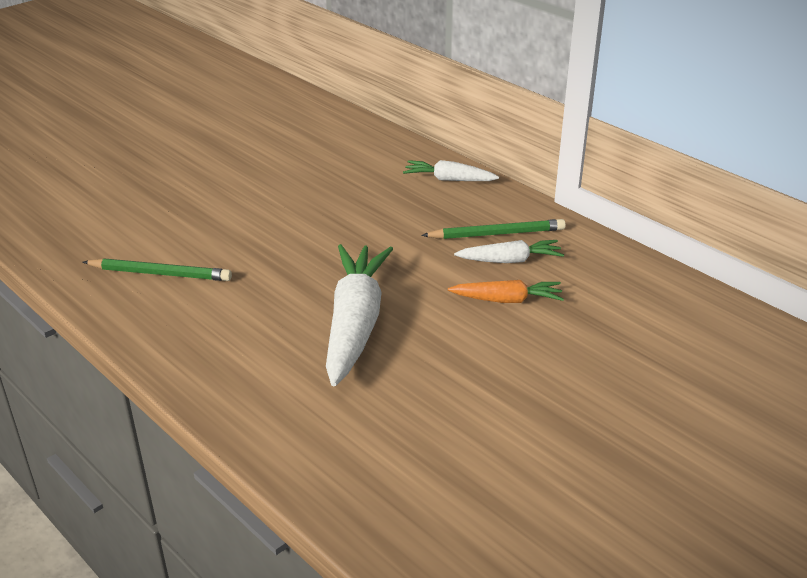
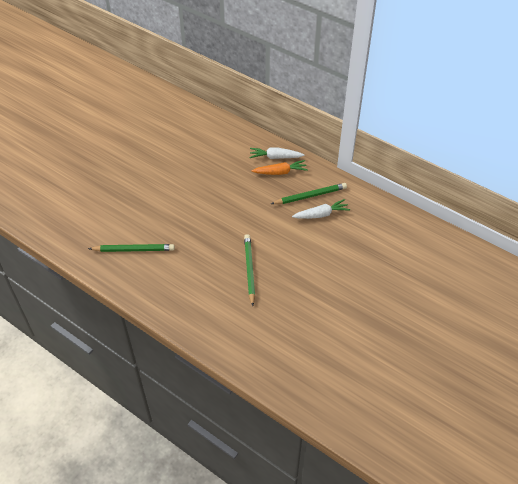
camera: 10 degrees left, 15 degrees up
(355, 323) = (249, 269): white carrot -> green pencil
(507, 300) = (325, 243): orange carrot -> orange carrot (280, 172)

